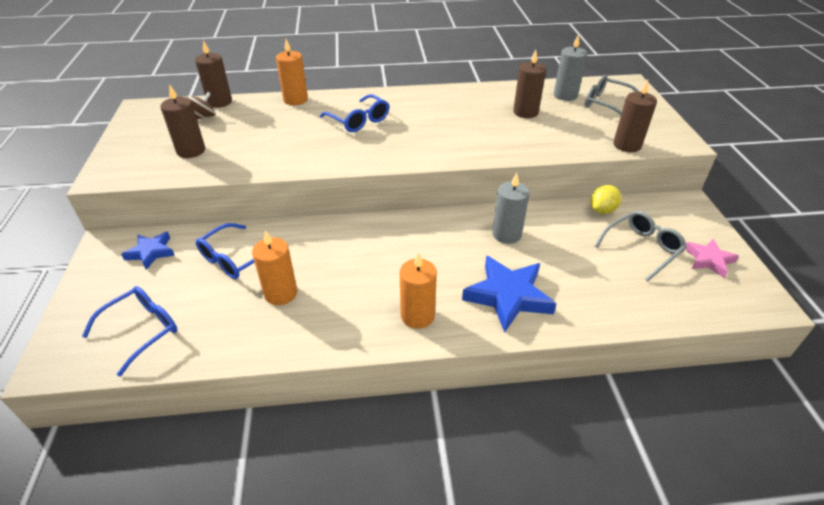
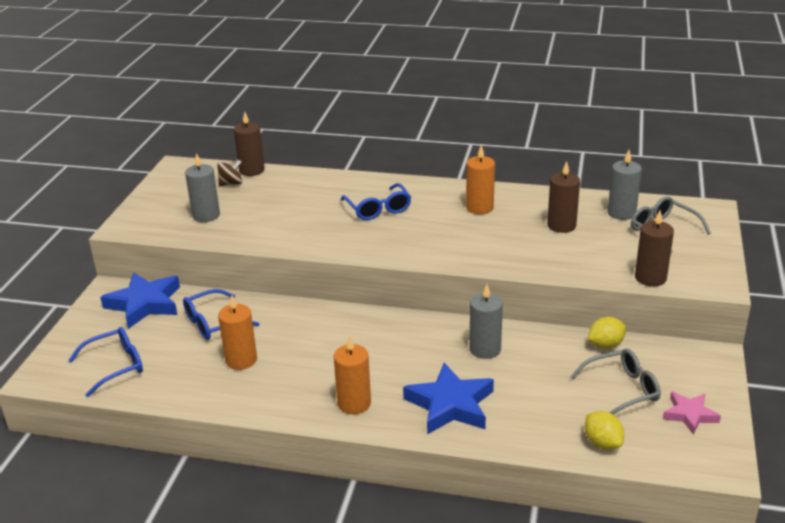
camera: 20 degrees right, 10 degrees down
(151, 252) = (145, 304): blue star -> blue star, size x1.71
(191, 151) = (206, 215): brown candle -> grey candle
(295, 100) = (326, 178): orange candle -> orange candle (479, 208)
(660, 303) = (602, 443): none -> yellow lemon

